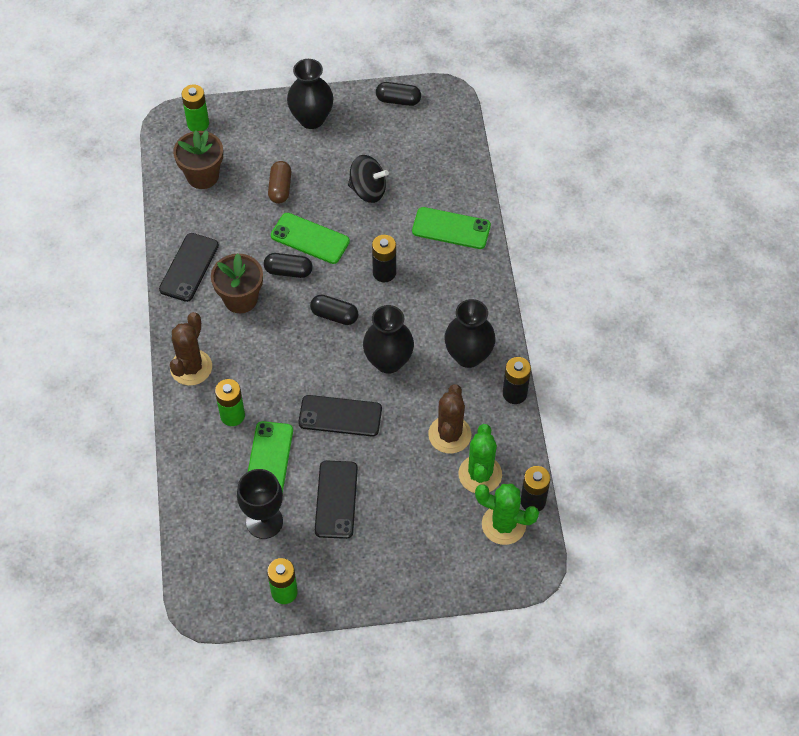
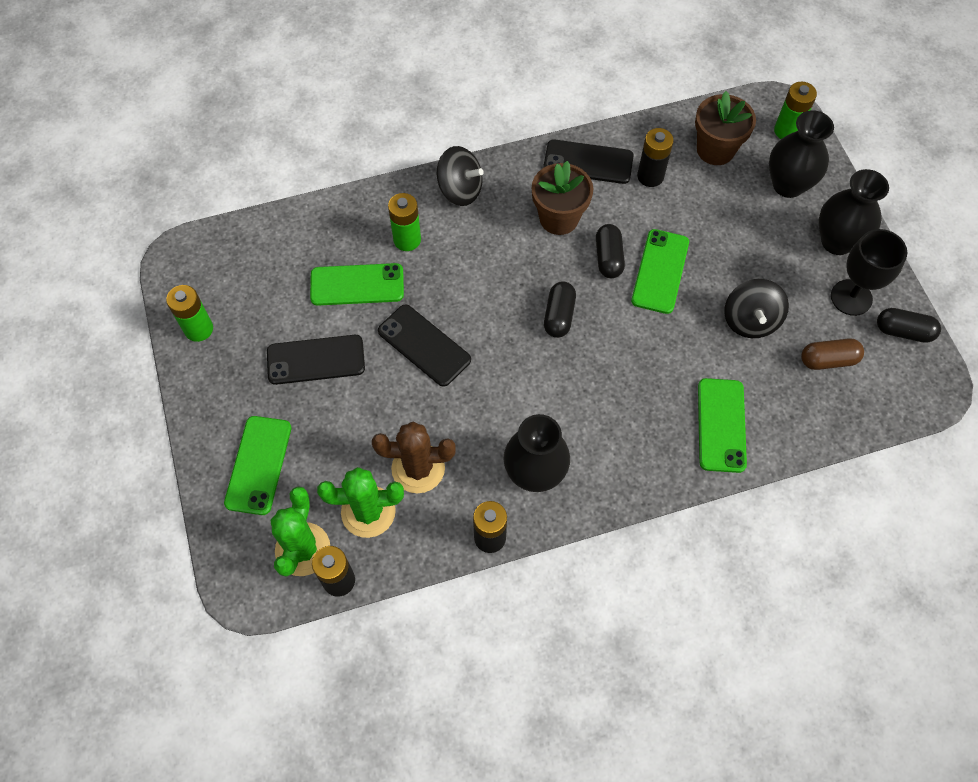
camera: 80 degrees right, 5 degrees up
(191, 367) = (460, 190): brown cactus -> black spinning top
(264, 521) = (281, 294): black goblet -> black goblet (851, 297)
(280, 188) = (723, 228): brown capsule -> brown capsule (828, 360)
(340, 416) = (424, 345): black phone -> black phone turned 45 degrees counterclockwise
(384, 273) = (633, 359): black battery -> black battery (650, 176)
(388, 361) = (508, 384): black vase -> black vase (788, 185)
(398, 100) = (903, 331): black capsule -> black capsule turned 75 degrees counterclockwise
(425, 552) = (258, 465): none -> green phone

